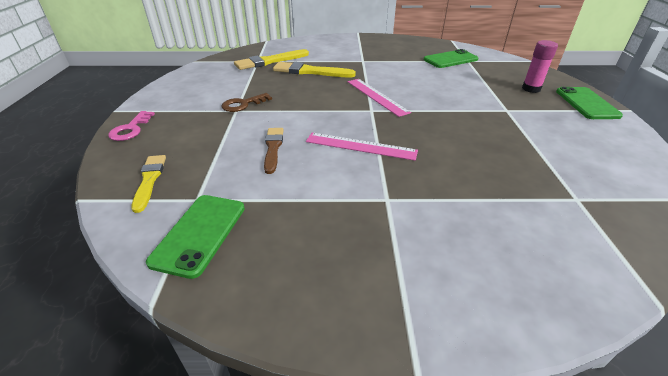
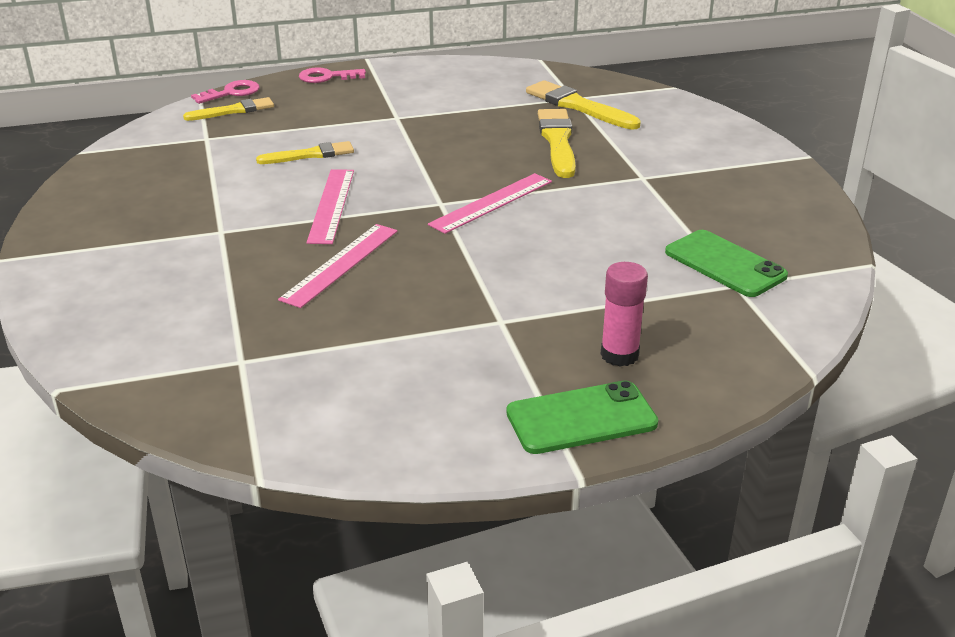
camera: 75 degrees right, 5 degrees down
(105, 179) = (231, 93): none -> pink key
(200, 234) = (157, 150): green phone -> none
(243, 104) = (415, 118): brown key -> none
(273, 148) = (310, 155): brown brush -> yellow brush
(445, 150) = (341, 264): none -> pink ruler

